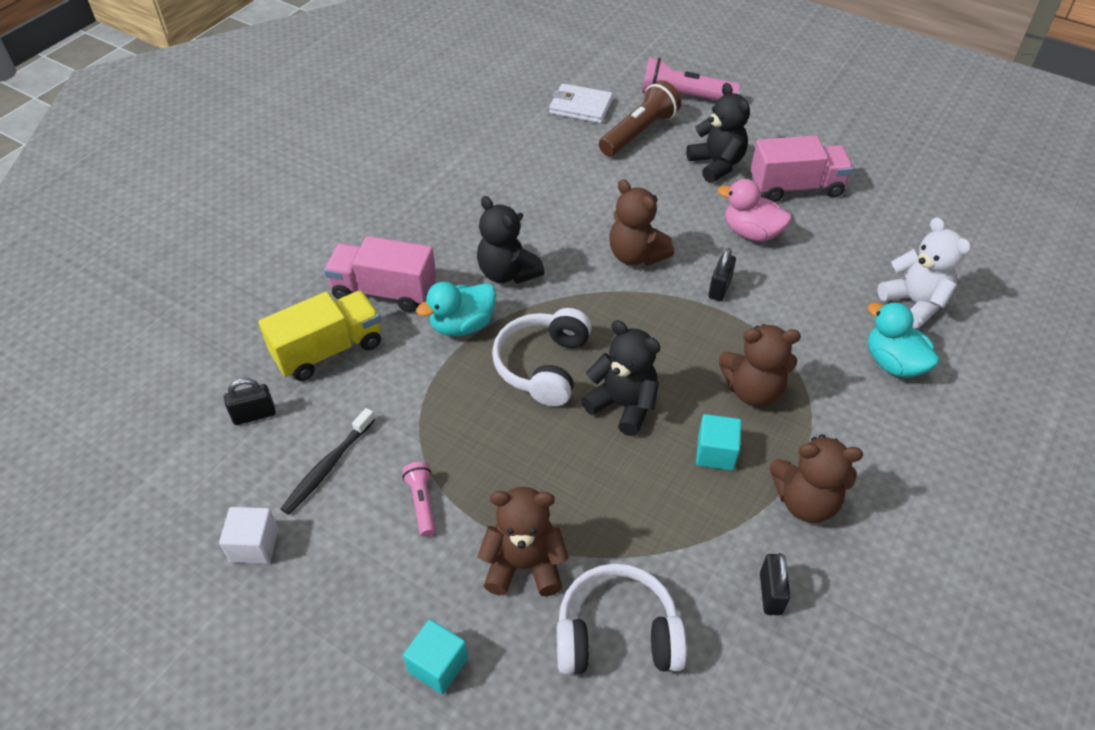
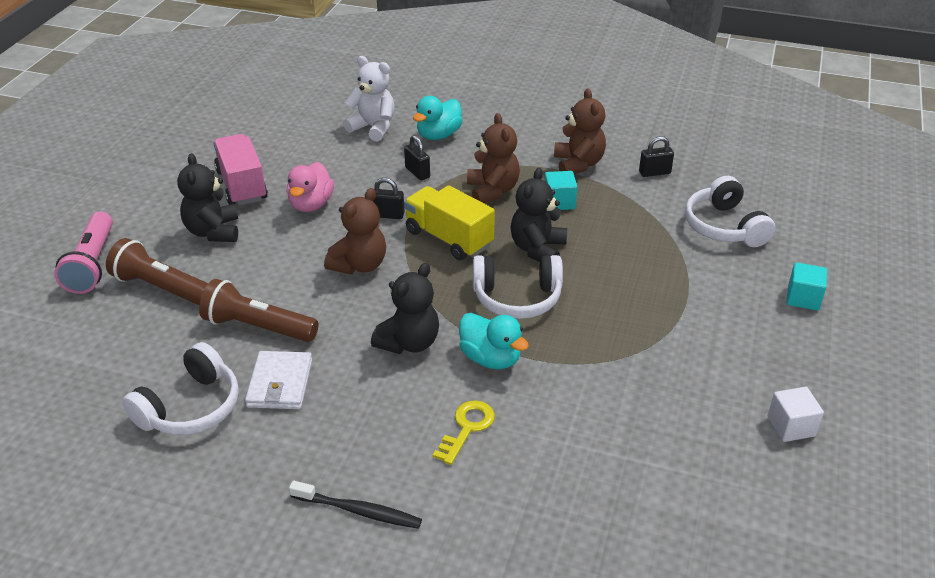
camera: 105 degrees left, 10 degrees down
(254, 415) = (669, 478): black padlock -> black padlock (417, 172)
(328, 350) = (564, 448): yellow truck -> yellow truck (448, 238)
(328, 467) = (692, 404): black toothbrush -> black toothbrush (358, 511)
(384, 291) = (467, 428): pink truck -> yellow key
(422, 503) = (689, 337): pink flashlight -> none
(485, 143) = (190, 407): none -> white headphones
(524, 565) = (705, 274): brown teddy bear -> none
(566, 183) = (258, 327): none -> brown flashlight
(581, 107) = (112, 339): white wallet -> white wallet (280, 383)
(716, 164) = (213, 232): black teddy bear -> black teddy bear turned 60 degrees counterclockwise
(914, 303) = (373, 128): white teddy bear -> white teddy bear turned 75 degrees clockwise

